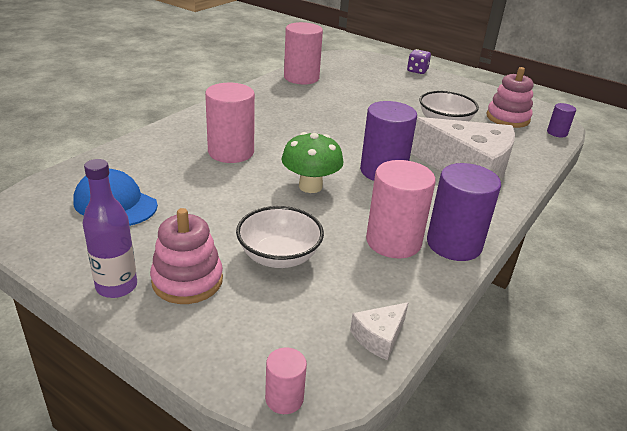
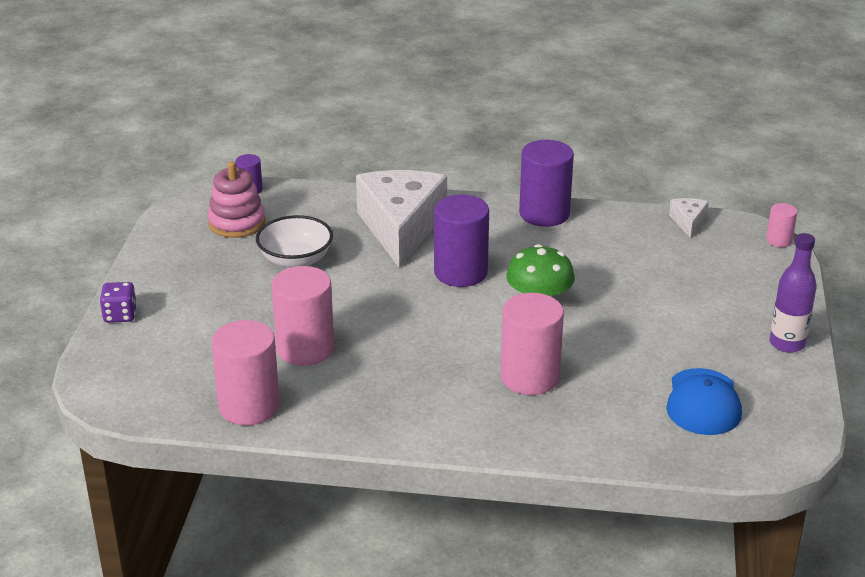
camera: 115 degrees left, 0 degrees up
(187, 280) = (739, 315): pink stacking toy -> none
(279, 256) = (660, 286): white bowl -> none
(379, 337) = (688, 222): white cheese -> white cheese turned 105 degrees counterclockwise
(393, 241) = (574, 240): pink cylinder -> pink cylinder (305, 349)

